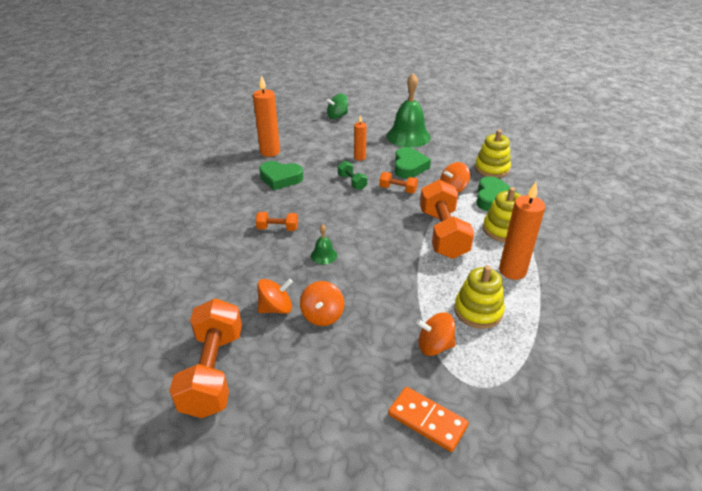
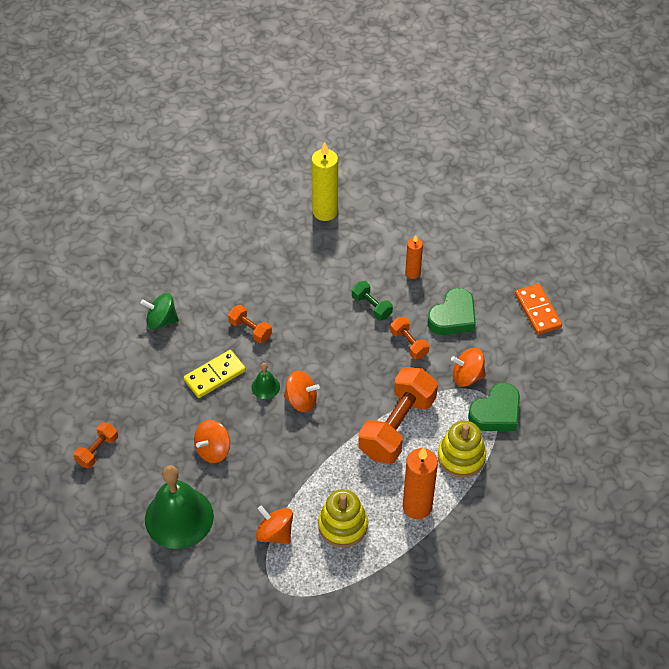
camera: 35 degrees right, 15 degrees up
(213, 371) = (97, 450): orange dumbbell -> orange dumbbell, size x0.48
(270, 152) = (325, 211): orange candle -> yellow candle
(276, 267) = (215, 375): none -> yellow domino
(276, 308) = (183, 420): orange spinning top -> orange spinning top (301, 400)
(280, 178) = (304, 261): green heart -> none
(337, 116) = (449, 186): green spinning top -> green spinning top (161, 320)
(352, 182) = (371, 306): green dumbbell -> green dumbbell turned 45 degrees counterclockwise
(408, 136) = (500, 267): green bell -> green bell (179, 517)
(427, 420) = (213, 585): orange domino -> orange domino (538, 310)
(491, 168) = (542, 371): yellow stacking toy -> none

